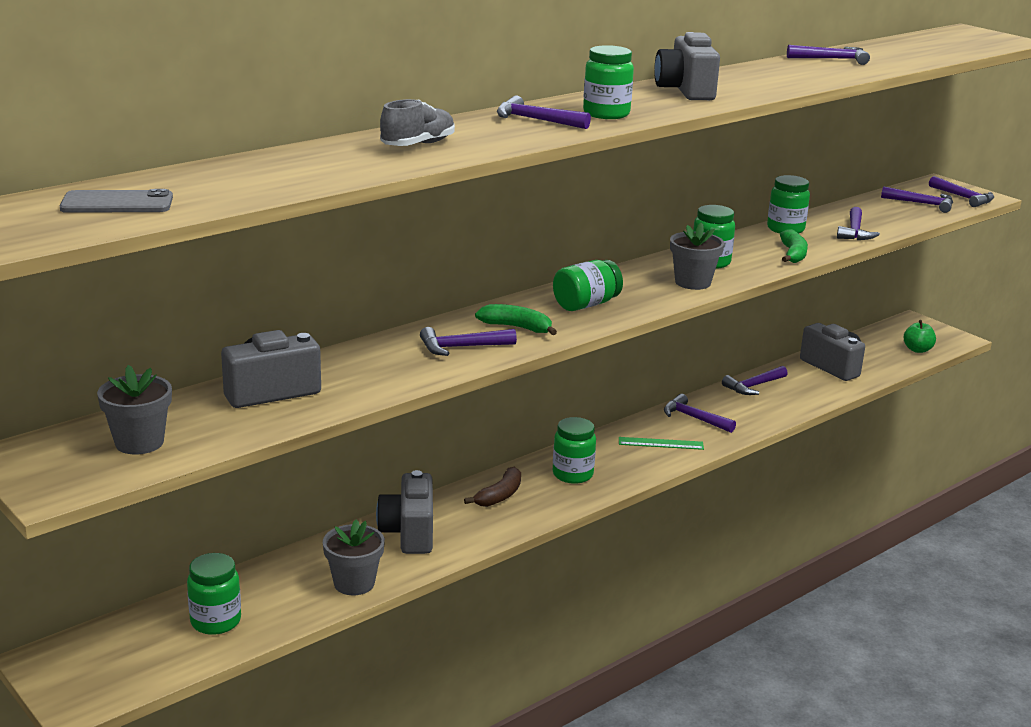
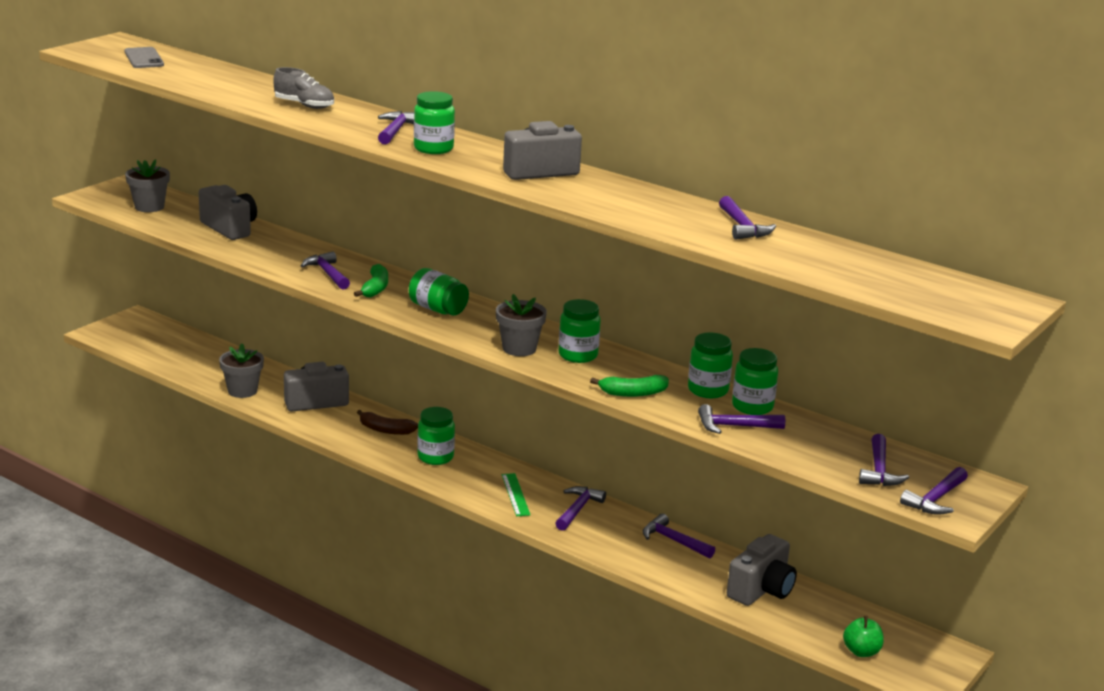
camera: 75 degrees right, 0 degrees up
(215, 621) = (186, 355): green jar -> green jar (752, 407)

